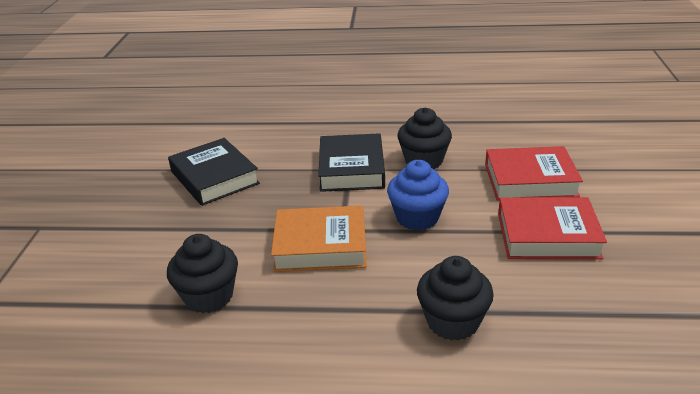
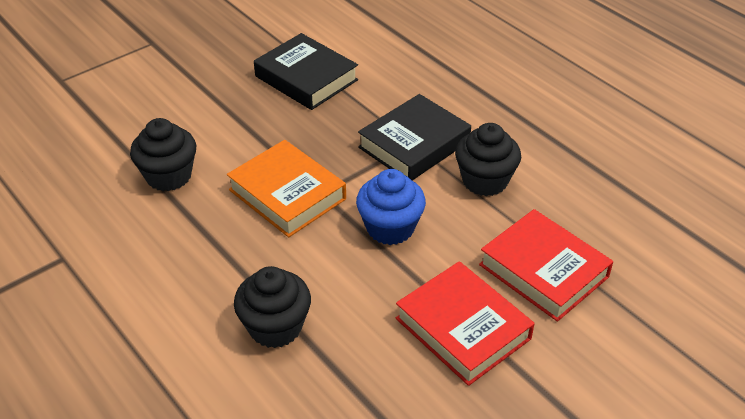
camera: 45 degrees right, 10 degrees up
(214, 177) = (306, 78): black book -> black book turned 60 degrees counterclockwise

